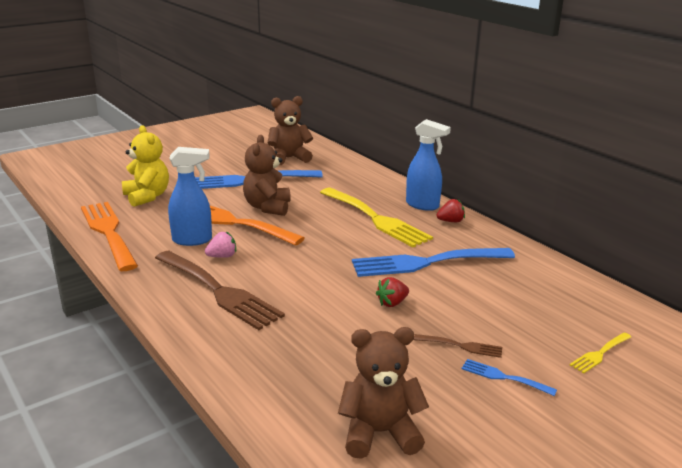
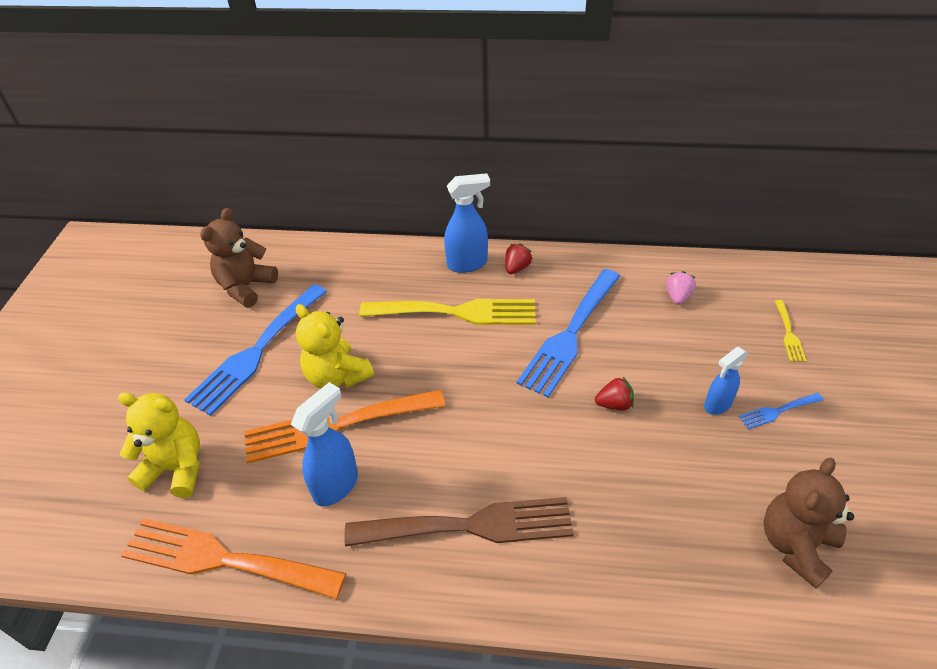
camera: 45 degrees left, 20 degrees up
(222, 256) = (401, 480): pink strawberry -> pink strawberry (678, 296)
(267, 207) = (337, 376): brown teddy bear -> yellow teddy bear
(392, 303) = (614, 404): red strawberry -> red strawberry turned 105 degrees counterclockwise
(462, 346) = (717, 405): brown fork -> blue spray bottle

